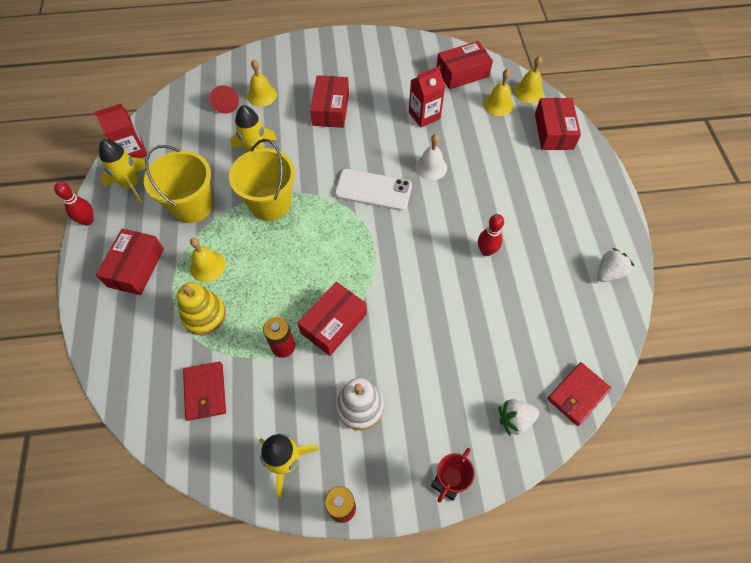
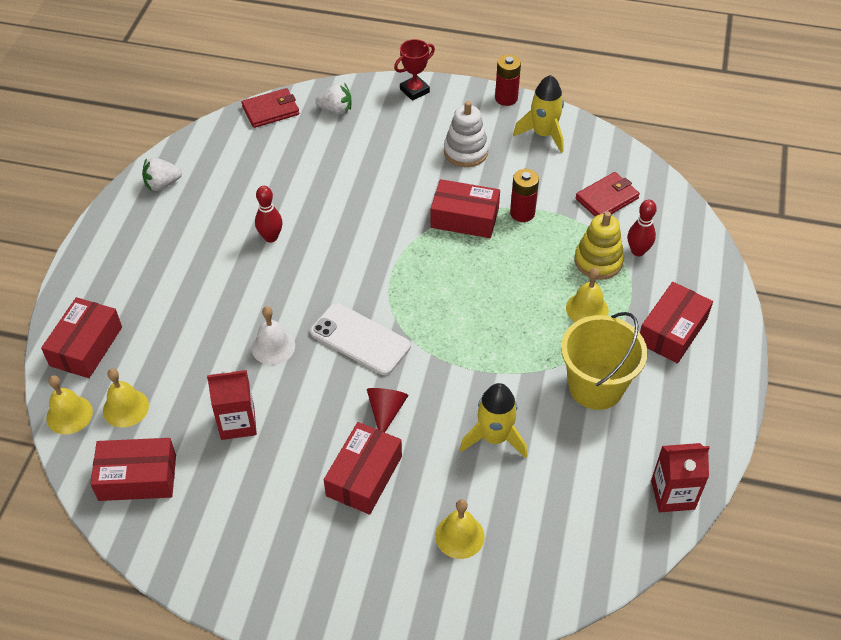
camera: 160 degrees left, 10 degrees down
(88, 220) = (734, 406): red bowling pin -> red bowling pin (638, 251)
(131, 185) = (675, 441): yellow rocket -> none
(205, 392) = (607, 198): red wallet -> red wallet turned 45 degrees clockwise
(226, 104) = (519, 537): red cone -> red cone (386, 411)
(270, 203) = (495, 360): yellow bucket -> none
(334, 323) = (464, 218): red box -> red box turned 45 degrees clockwise

